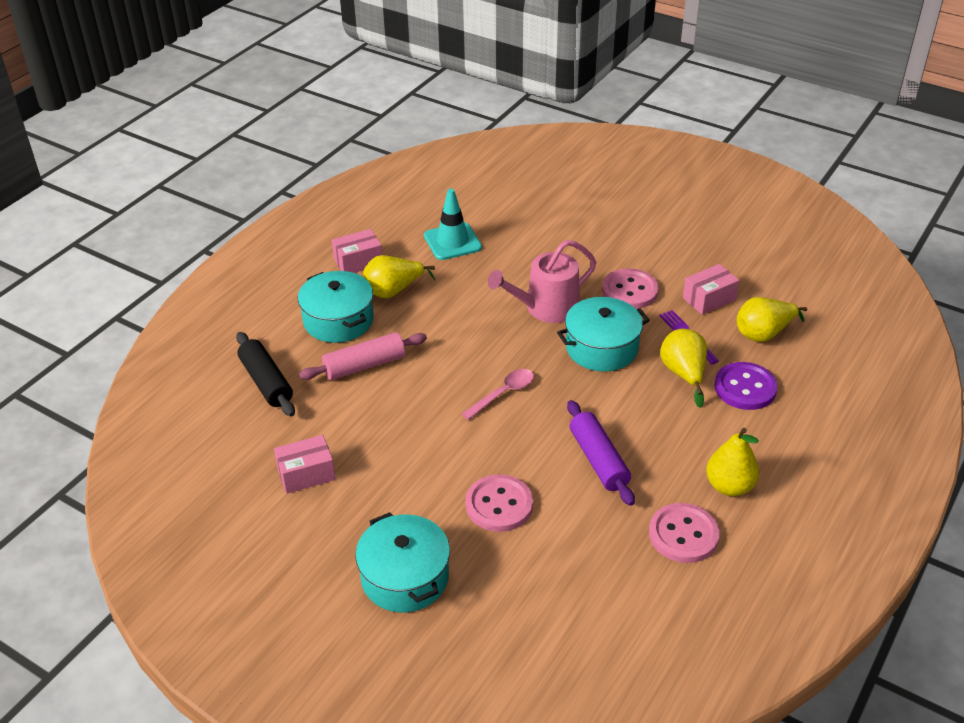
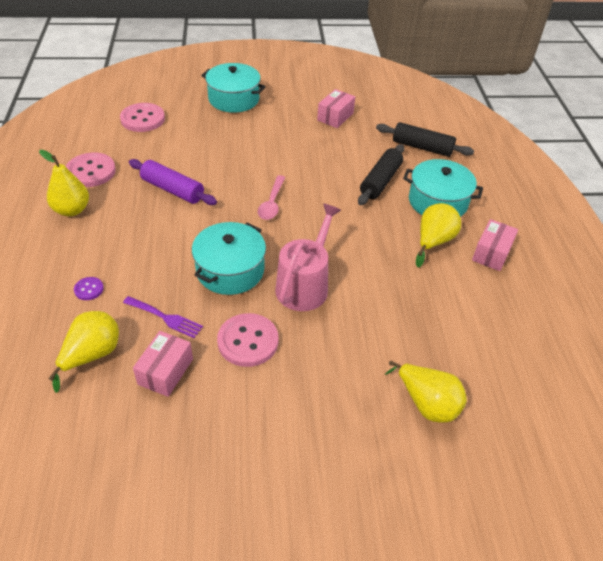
camera: 140 degrees right, 5 degrees up
(364, 365) = (380, 181): pink rolling pin -> black rolling pin
(452, 242) = (450, 313): turquoise traffic cone -> none
(499, 505) = (214, 144): pink button -> pink button (143, 119)
(683, 374) = (148, 278): yellow pear -> yellow pear (427, 403)
(745, 388) = (89, 289): purple button -> purple button, size x0.49

